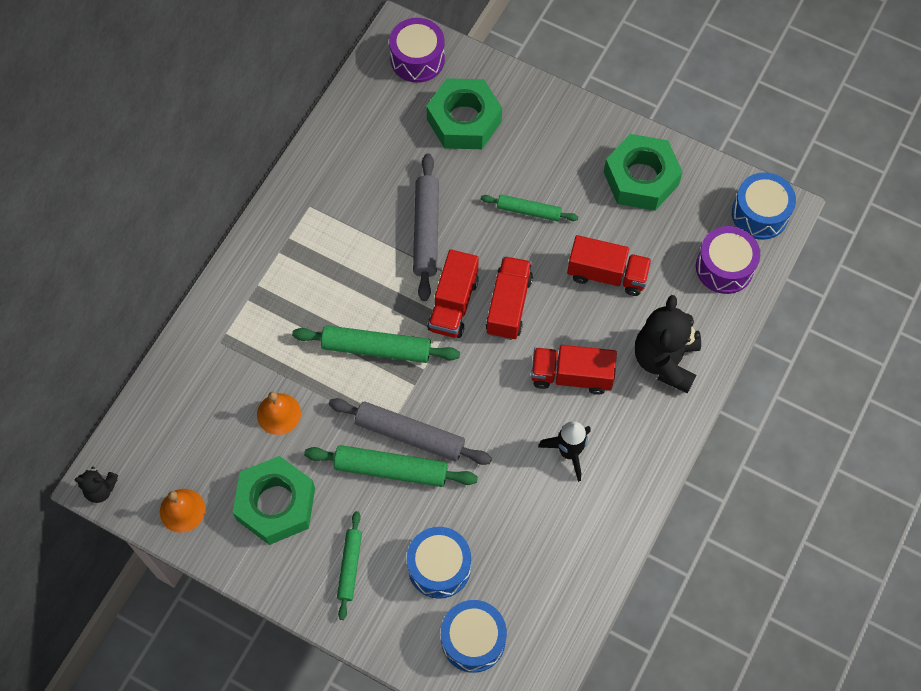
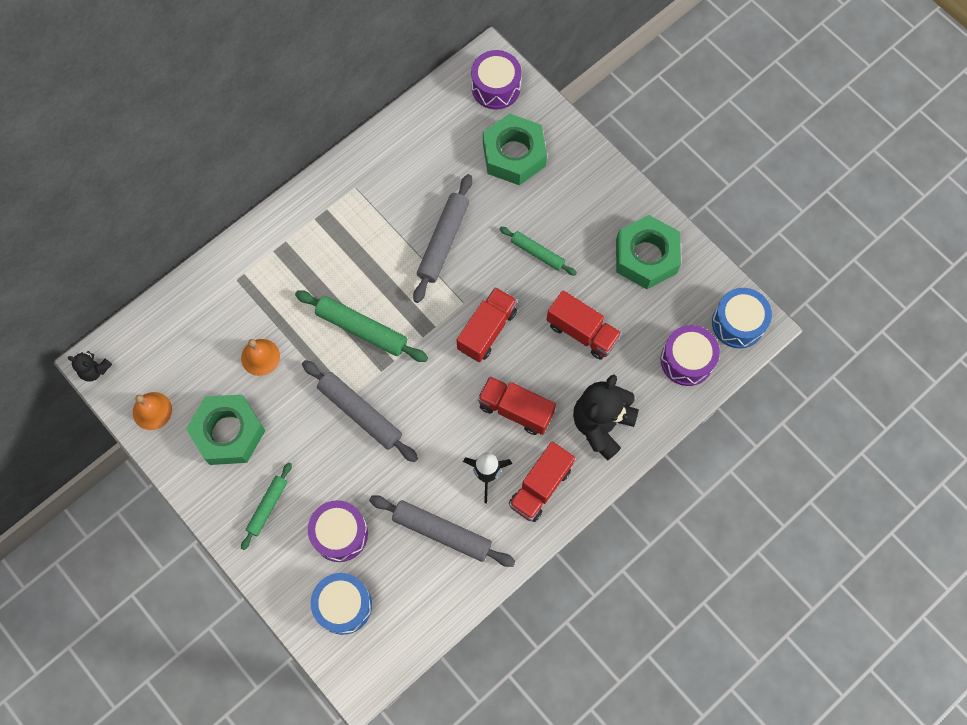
camera: 20 degrees right, 5 degrees up
(391, 469) = (333, 437): green rolling pin -> none
(439, 567) = (340, 534): blue drum -> purple drum
(453, 304) = (441, 313): red truck -> red truck (540, 486)
(546, 527) = (442, 532): none -> grey rolling pin

